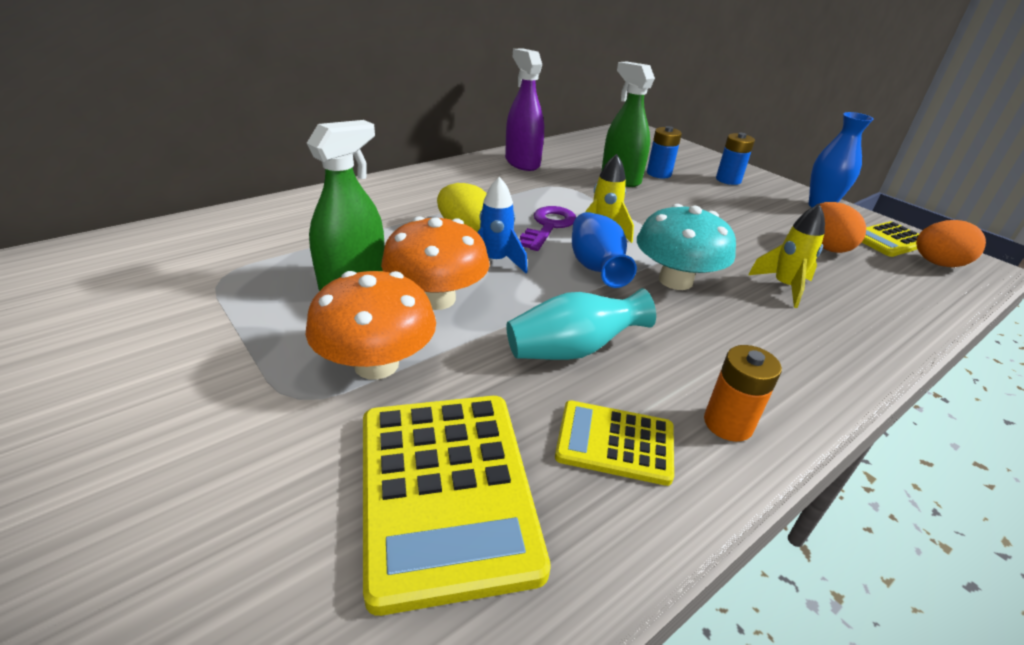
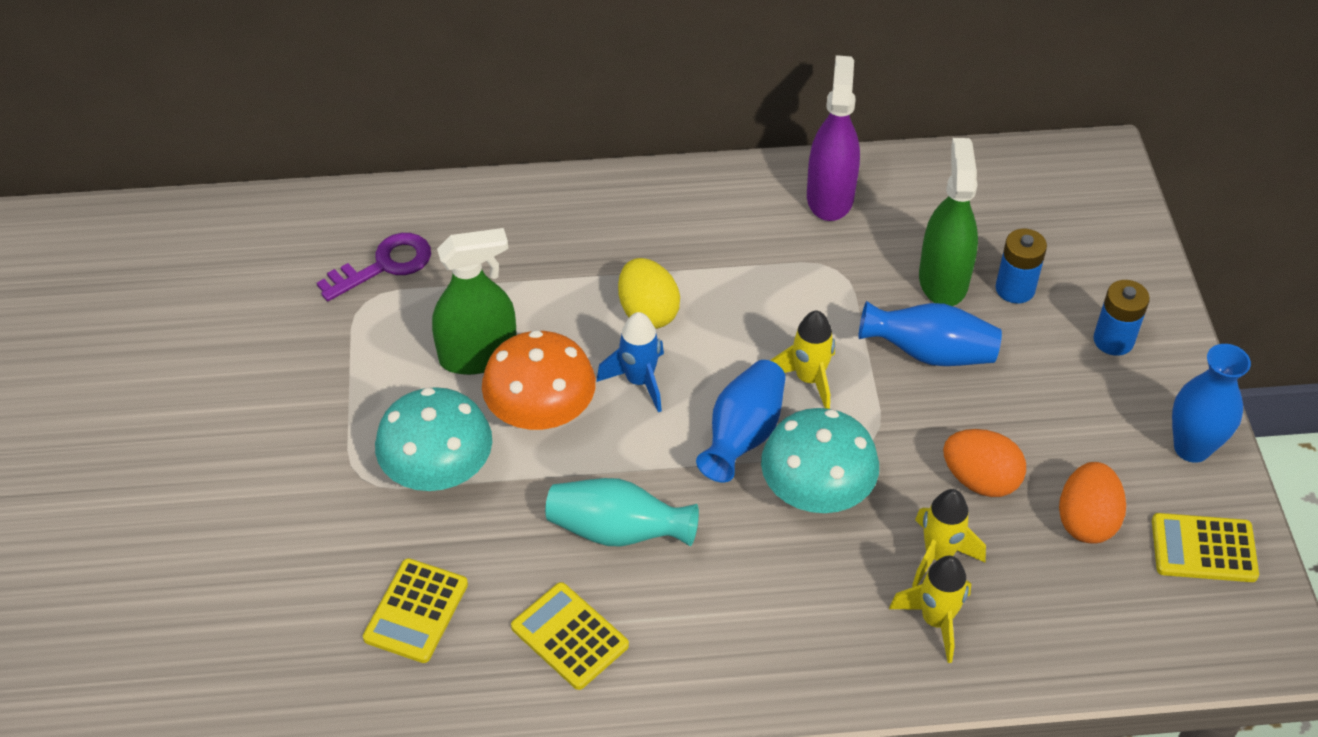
camera: 35 degrees right, 15 degrees up
(376, 364) = (438, 470): orange mushroom -> turquoise mushroom
(446, 491) = (416, 611): yellow calculator -> yellow calculator, size x0.56
(548, 226) = (750, 344): purple key -> purple key (384, 265)
(652, 205) = (930, 353): none -> blue vase
(728, 423) = (681, 668): orange battery -> none
(832, 320) = (935, 621): none -> yellow rocket
(937, 264) = (1212, 613): orange egg -> orange egg (980, 480)

